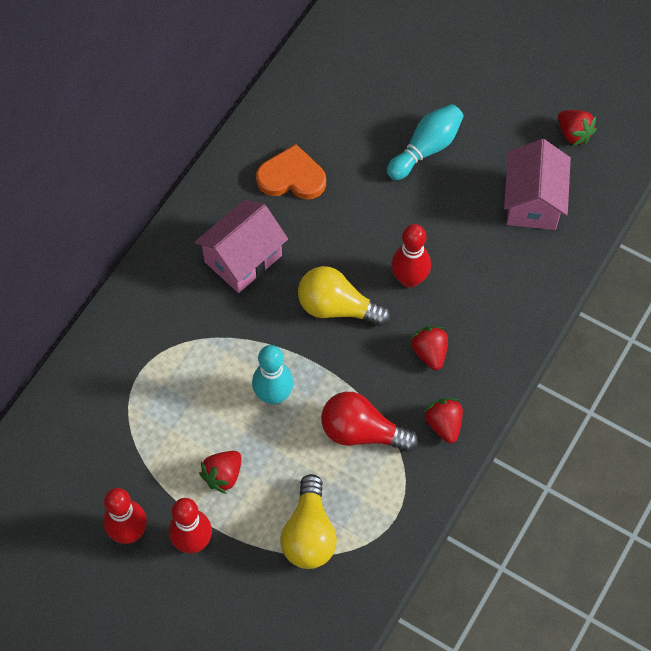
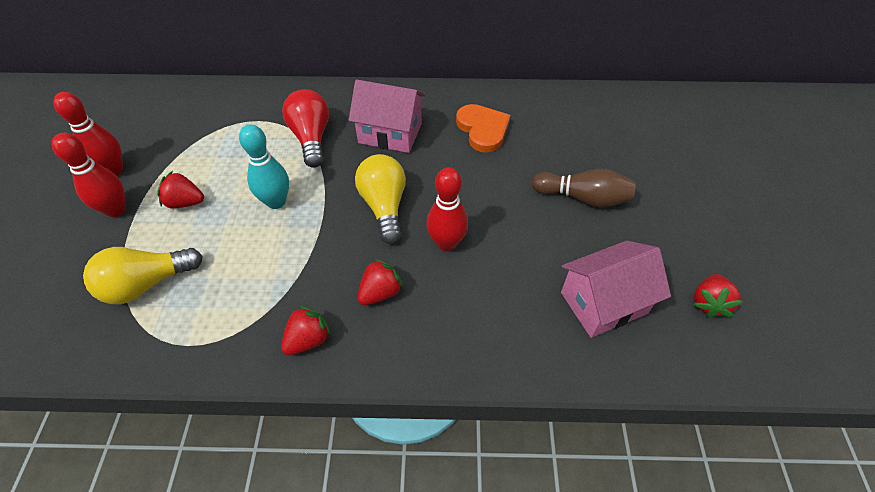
camera: 60 degrees right, 10 degrees down
(362, 432) = (269, 277): red light bulb -> red light bulb (311, 138)
(426, 149) = (583, 198): turquoise bowling pin -> brown bowling pin

